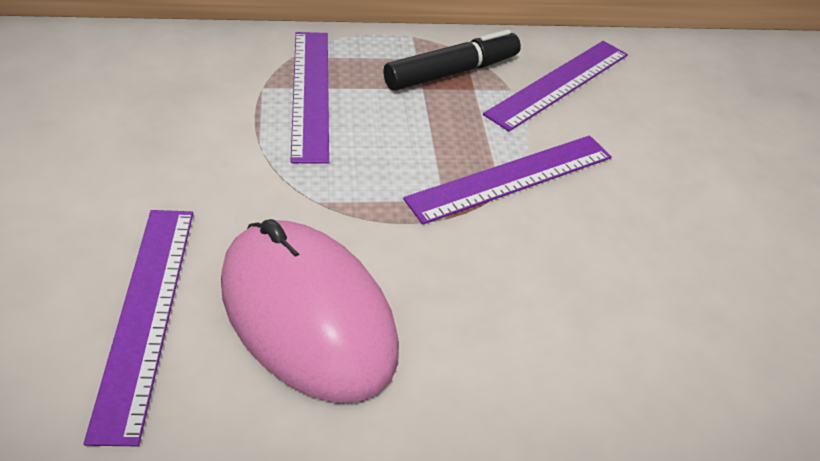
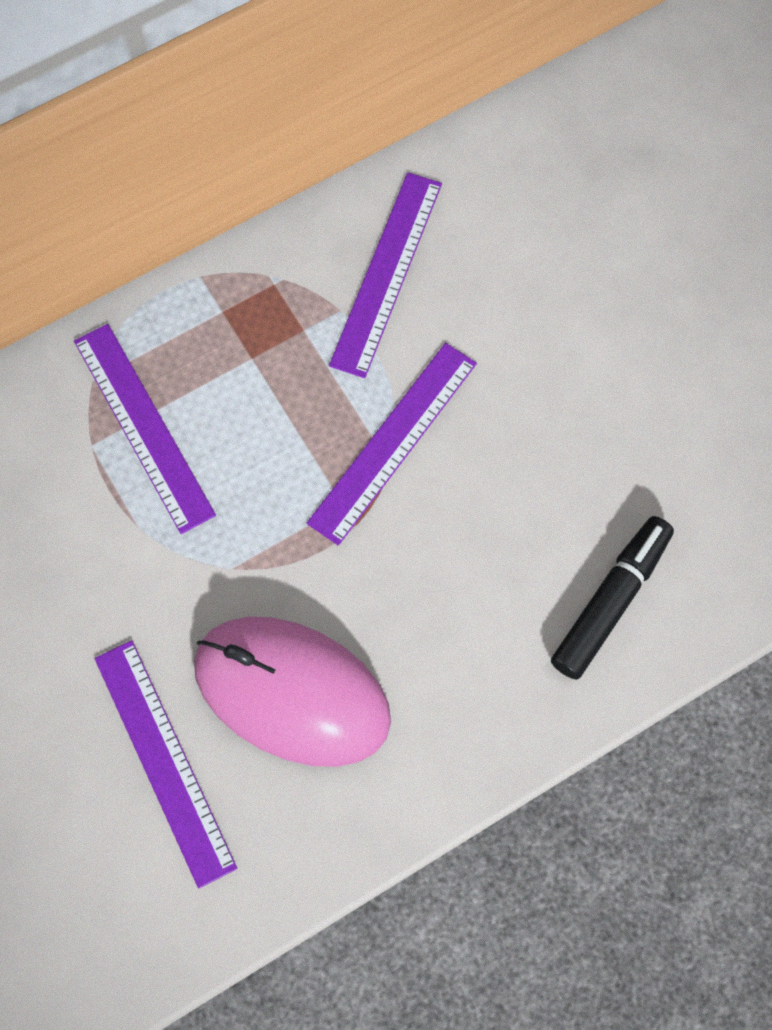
camera: 20 degrees left, 25 degrees up
(452, 72) = (269, 316): black marker -> black marker (611, 601)

